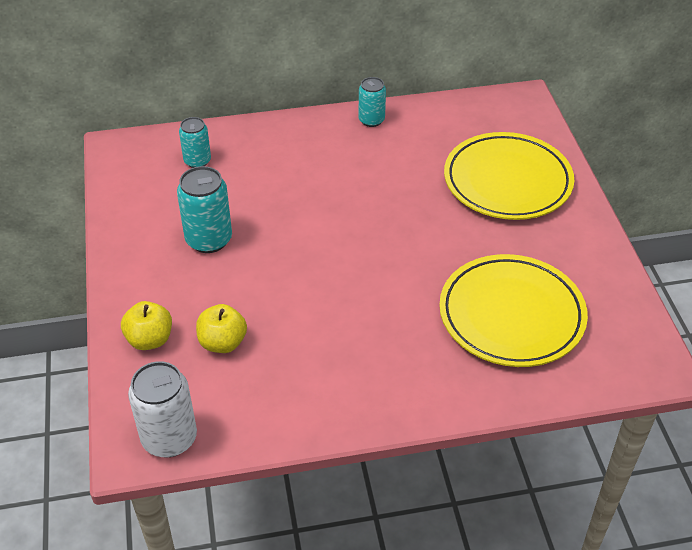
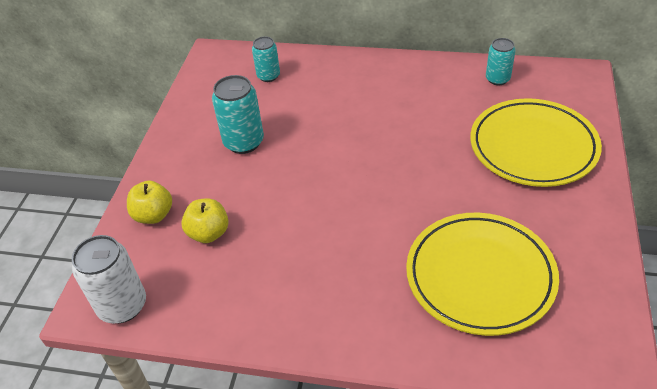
camera: 25 degrees right, 0 degrees up
(371, 120) = (430, 69): turquoise can -> turquoise can (497, 79)

